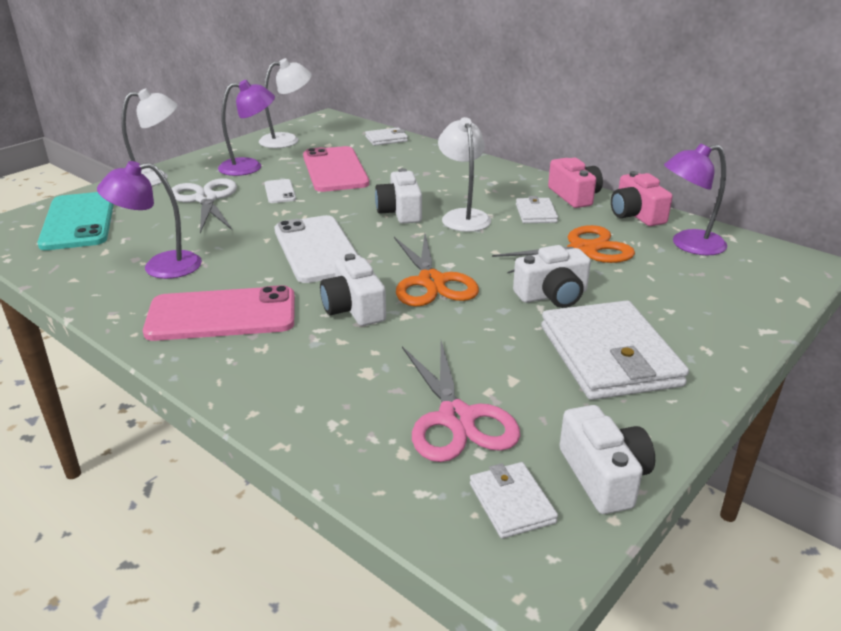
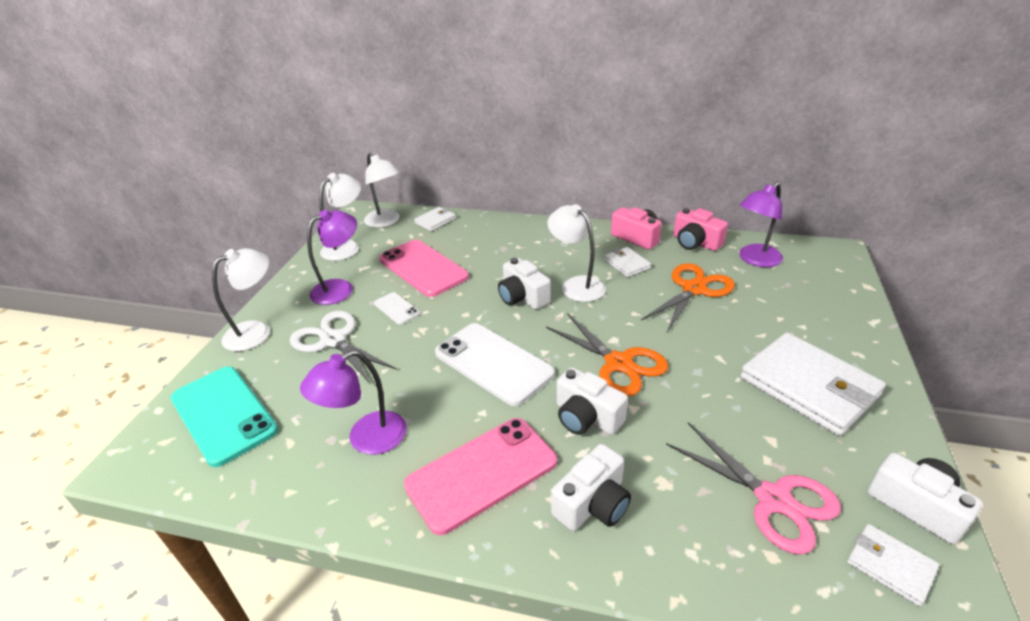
camera: 25 degrees left, 5 degrees up
(341, 130) = (386, 222): none -> white lamp
(552, 295) = (716, 342): white camera -> white camera (593, 503)

